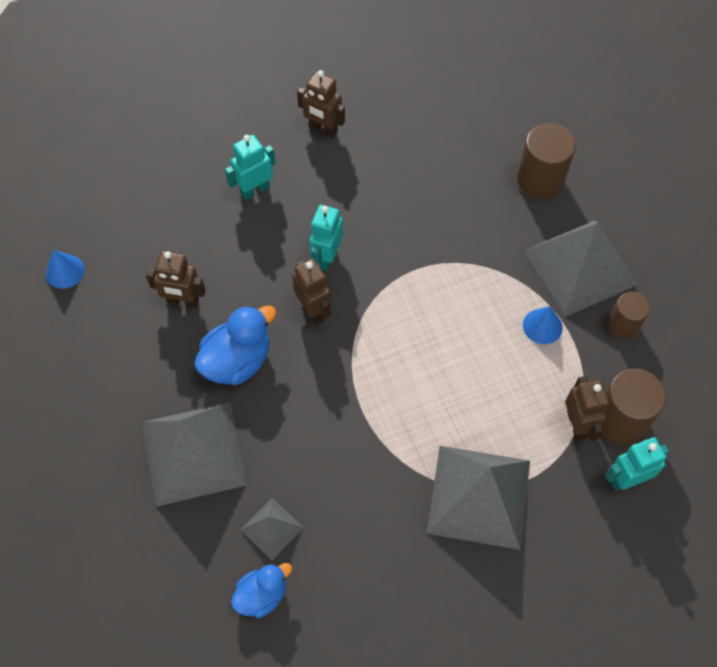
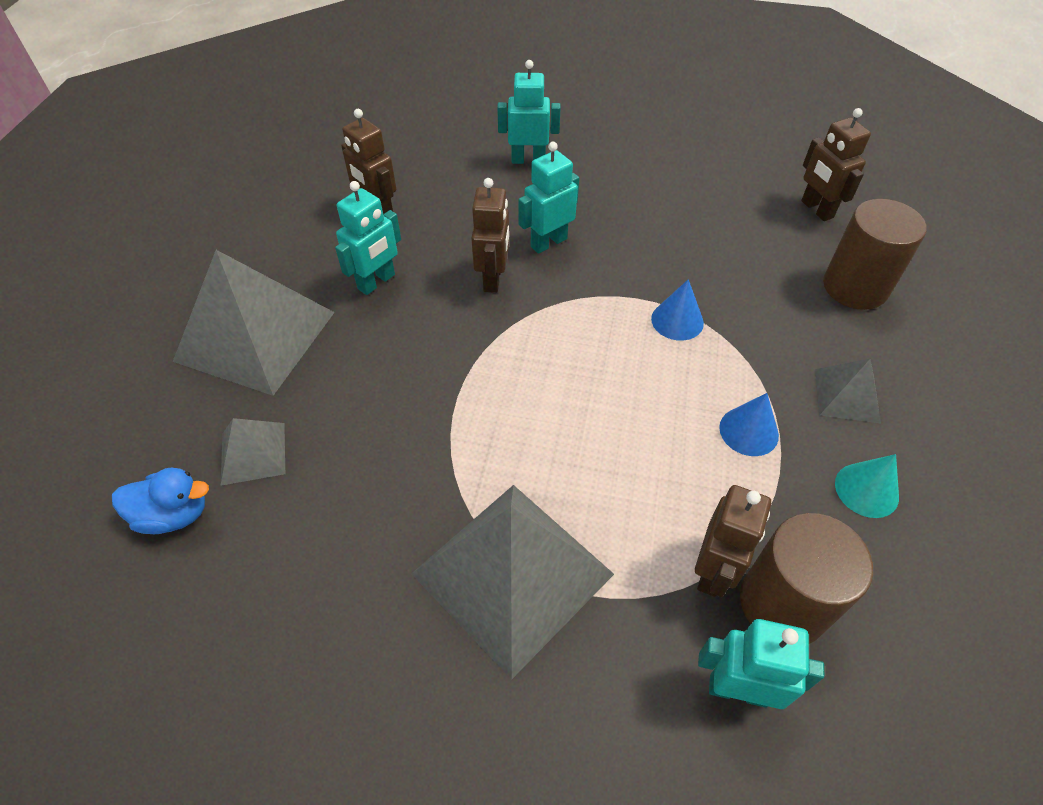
camera: 35 degrees right, 10 degrees down
(65, 271) = (304, 142): blue cone -> blue cone (677, 320)
(237, 361) = (377, 282): blue duck -> turquoise robot
(323, 129) = (638, 144): brown robot -> brown robot (816, 209)
(580, 267) = (847, 395): grey pyramid -> grey pyramid, size x0.48
(623, 325) = (866, 490): brown cylinder -> turquoise cone

